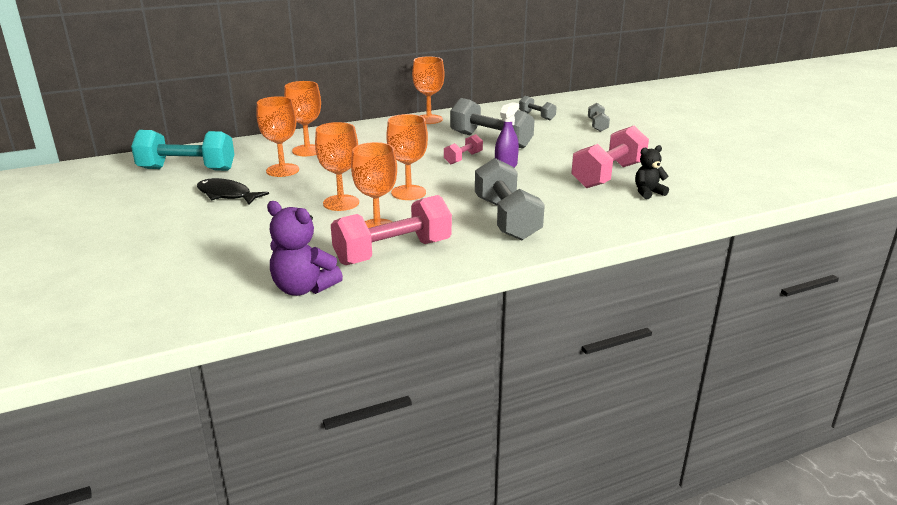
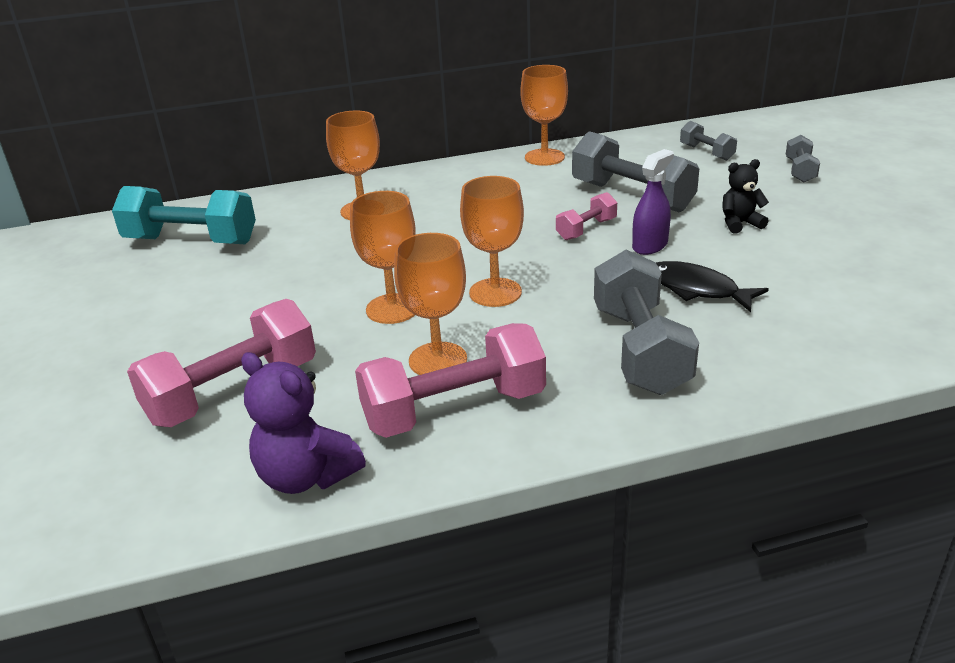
camera: 10 degrees right, 5 degrees up
(227, 195) = (234, 288): black fish -> black fish (697, 289)
(282, 170) = (321, 246): orange goblet -> none
(608, 175) = (811, 267): pink dumbbell -> pink dumbbell (233, 392)
(648, 192) = (876, 304): black teddy bear -> black teddy bear (740, 224)

